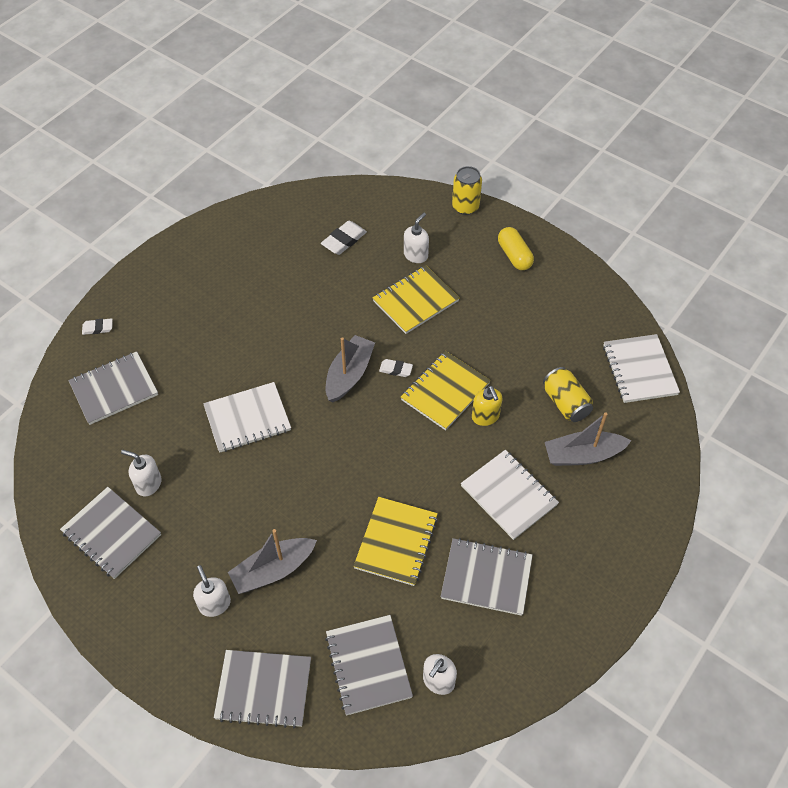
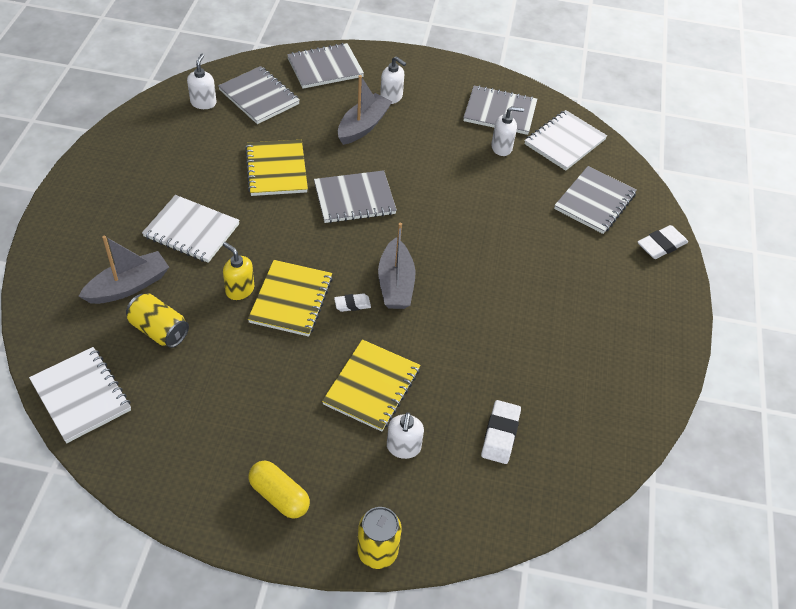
camera: 150 degrees right, 5 degrees down
(98, 328) = (661, 245): white eraser -> white eraser, size x1.62
(247, 419) = (461, 216): white notebook -> white notebook (564, 142)
(486, 577) = (190, 169): grey notebook -> grey notebook (354, 199)

